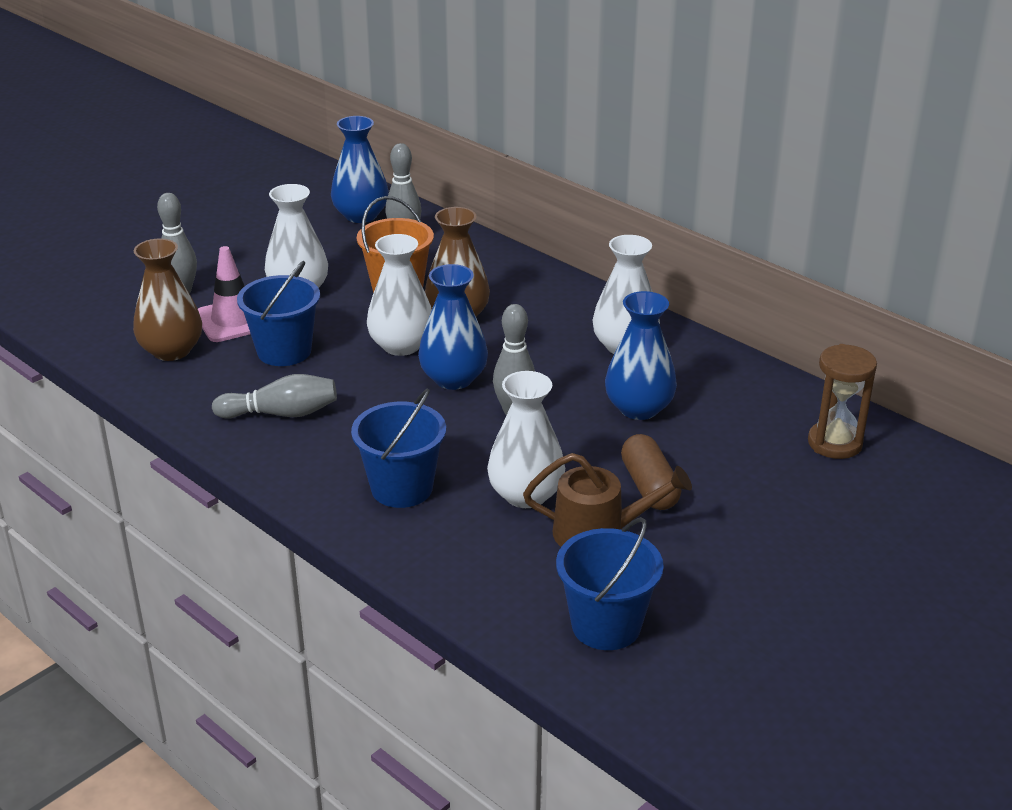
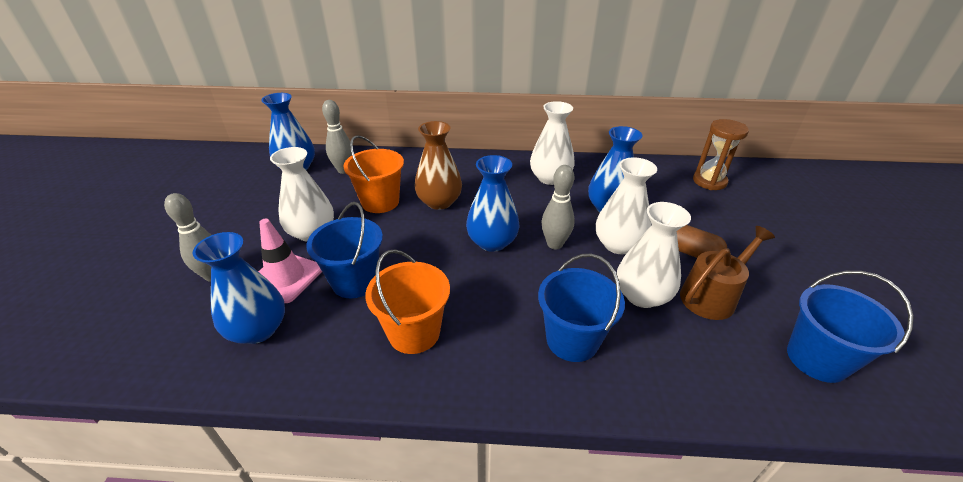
camera: 40 degrees left, 5 degrees up
(171, 350) = (258, 329): brown vase -> blue vase
(281, 413) = (414, 332): grey bowling pin -> orange bucket
(401, 345) = (431, 236): white vase -> white vase (618, 244)

